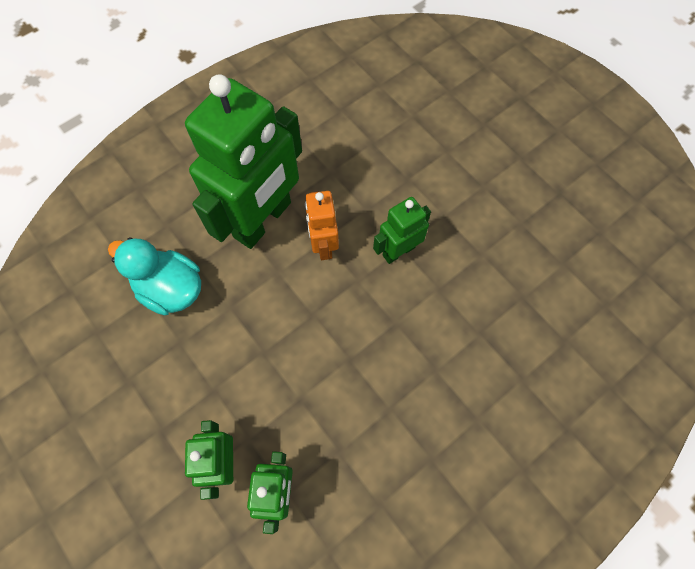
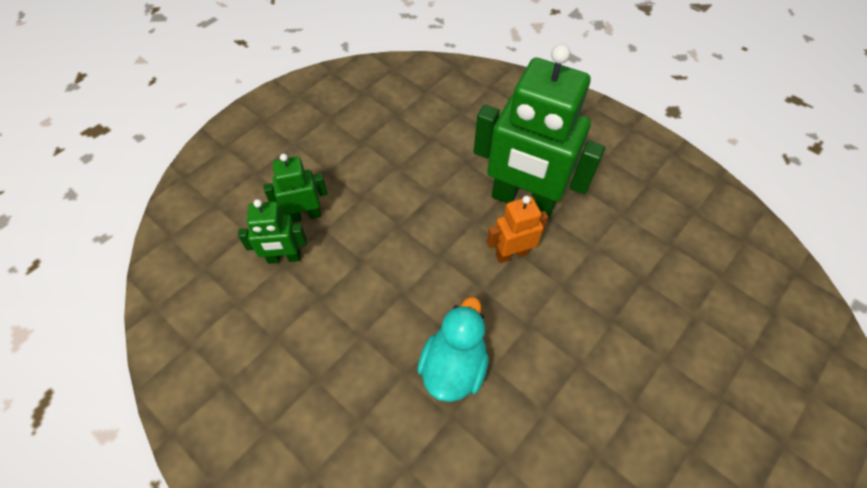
camera: 80 degrees right, 10 degrees down
(171, 289) = (441, 150): turquoise duck -> turquoise duck (454, 367)
(398, 251) = (524, 322): green robot -> none

